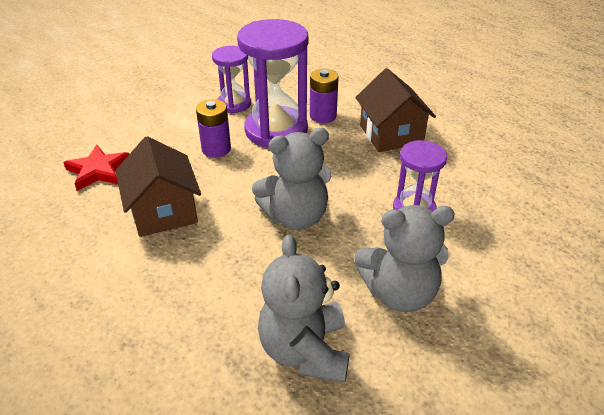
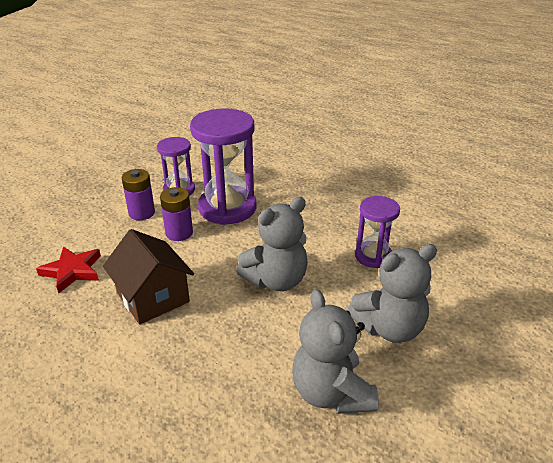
camera: 15 degrees left, 5 degrees down
(323, 116) = (264, 189): purple battery -> purple battery (141, 213)
(391, 134) = (329, 196): brown house -> none

